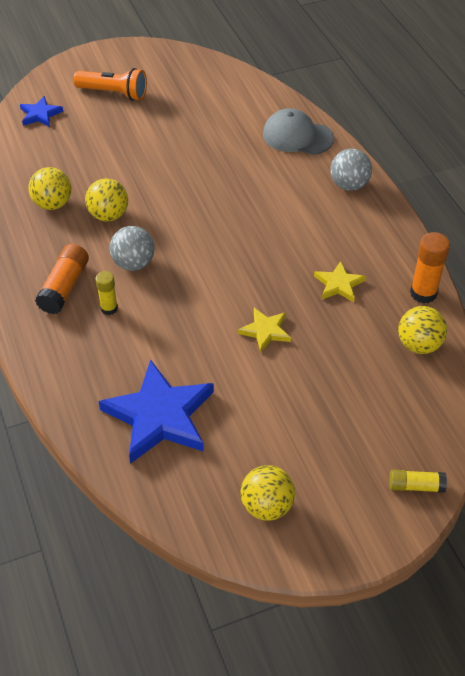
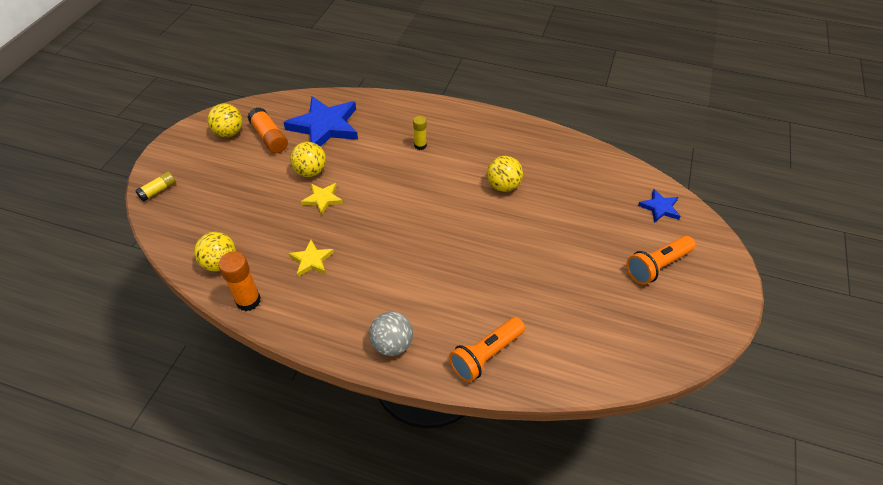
camera: 130 degrees right, 0 degrees up
(53, 204) = (542, 166): yellow ball -> yellow ball (311, 172)
(64, 287) = (458, 137): orange glue stick -> orange glue stick (269, 138)
(133, 263) = (445, 174): grey ball -> none
(297, 136) = (486, 355): grey cap -> orange flashlight

